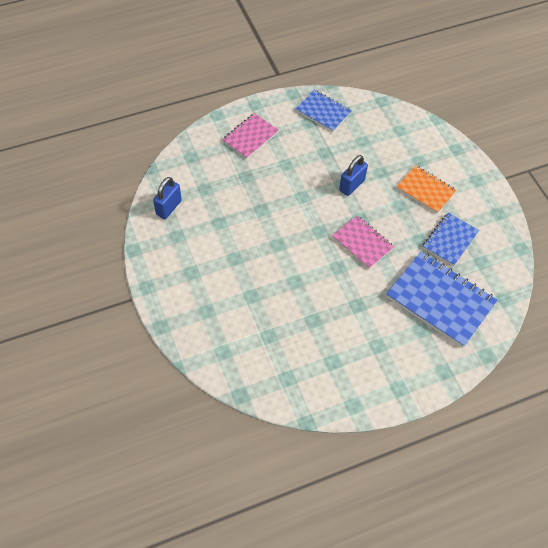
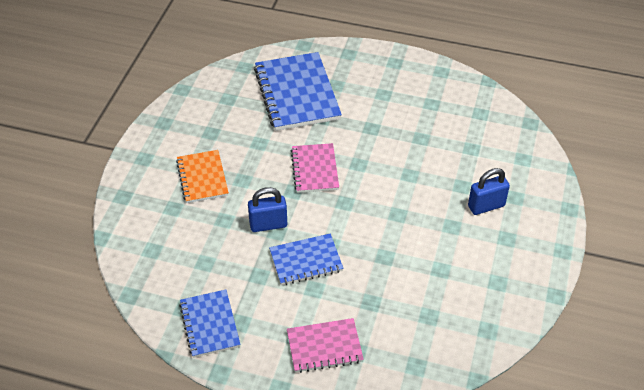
camera: 140 degrees left, 10 degrees down
(169, 208) = (486, 318): blue padlock -> blue padlock (486, 206)
(450, 240) = (234, 127): blue notebook -> blue notebook (306, 261)

